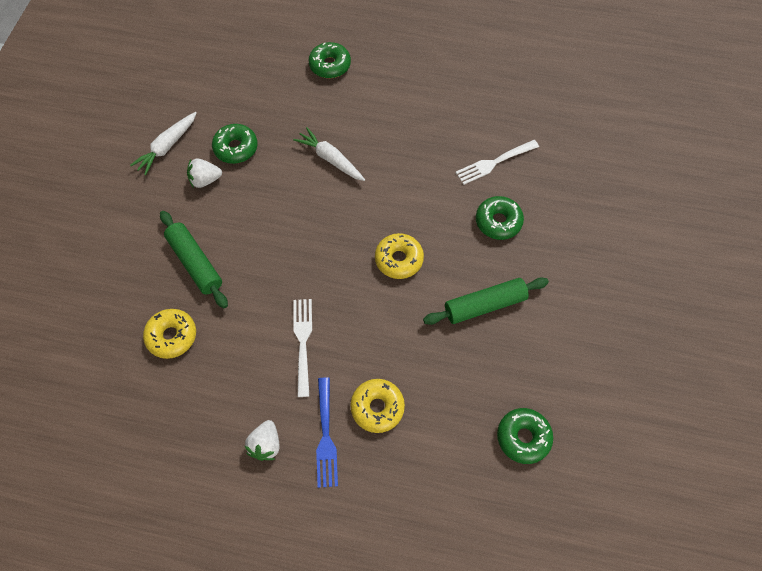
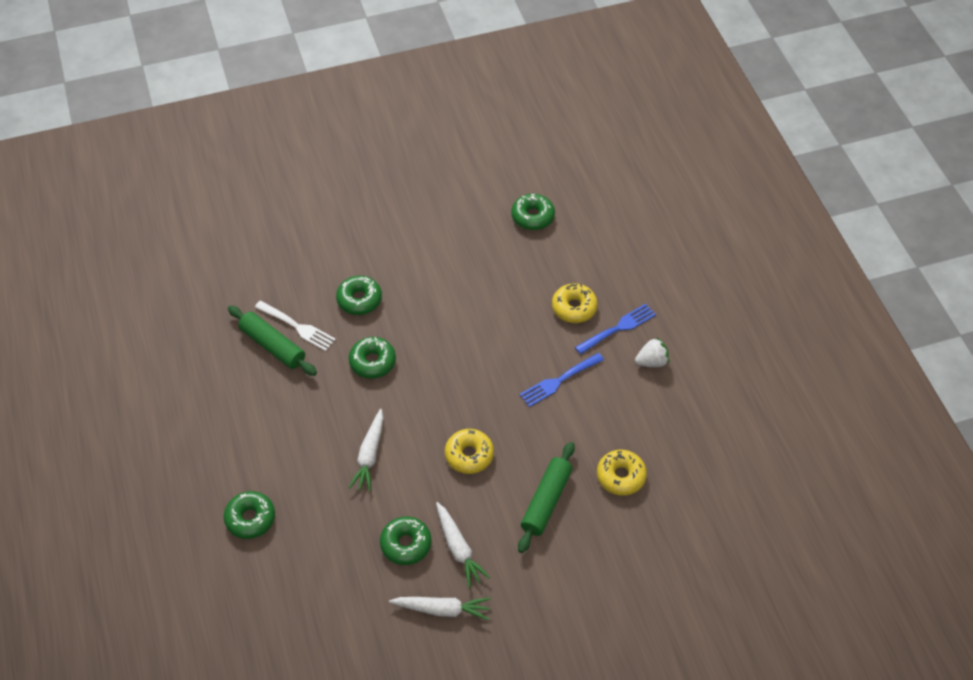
camera: 120 degrees left, 10 degrees down
(205, 180) = (458, 548): white strawberry -> white carrot
(303, 342) = (559, 381): white fork -> blue fork
(399, 259) = (441, 352): yellow donut -> yellow donut (469, 455)
(421, 201) = (372, 362): none -> green donut
(484, 305) = (444, 278): green rolling pin -> green rolling pin (273, 346)

